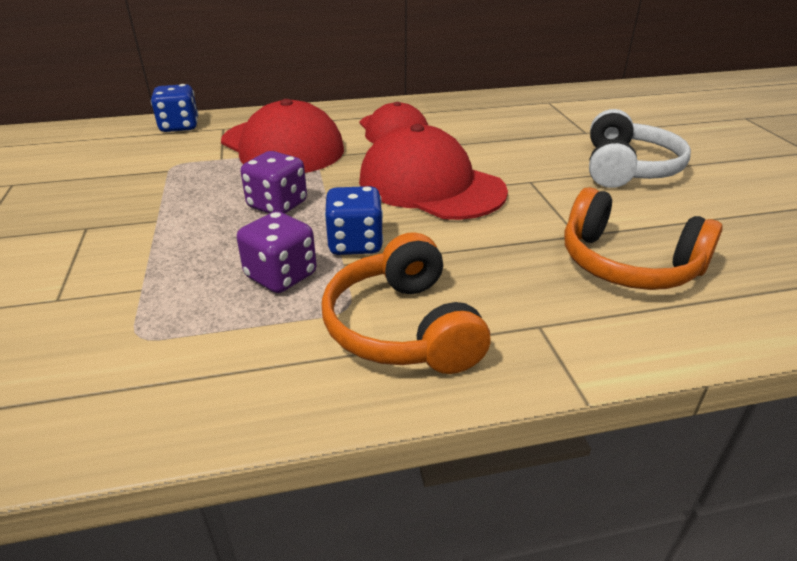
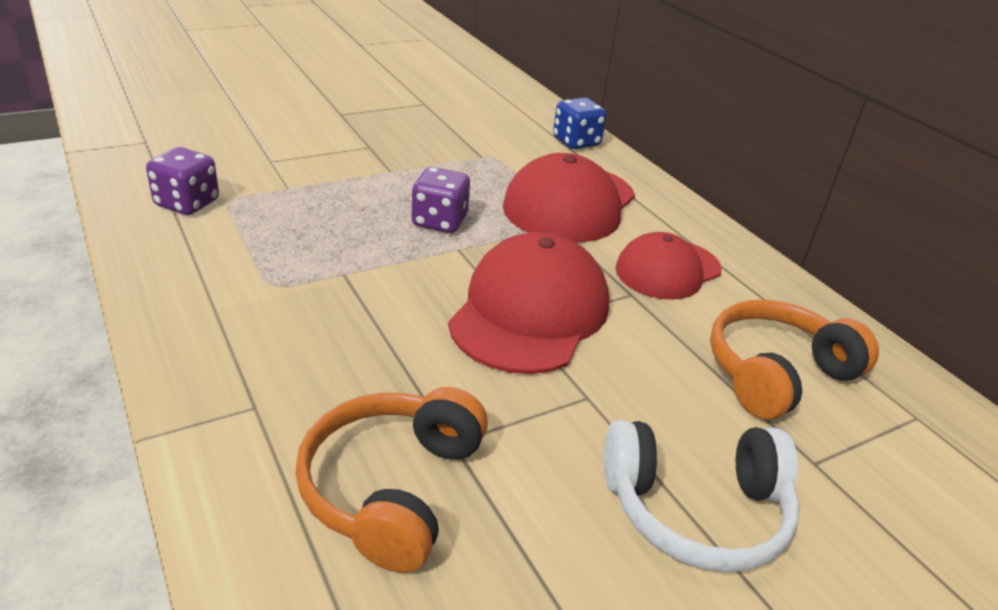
camera: 70 degrees right, 0 degrees up
(281, 276) = (316, 244): purple dice -> purple dice (187, 203)
(355, 244) = (381, 275): blue dice -> none
(403, 327) = (246, 318): orange headphones -> orange headphones (776, 373)

